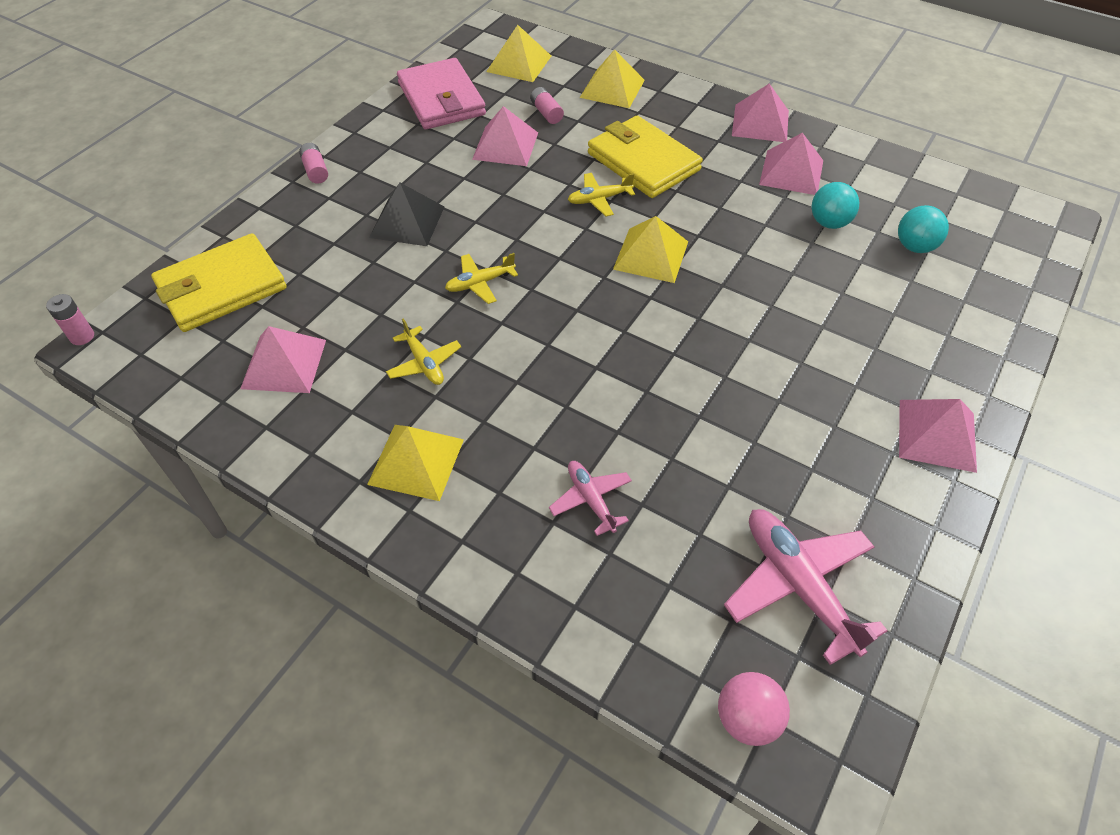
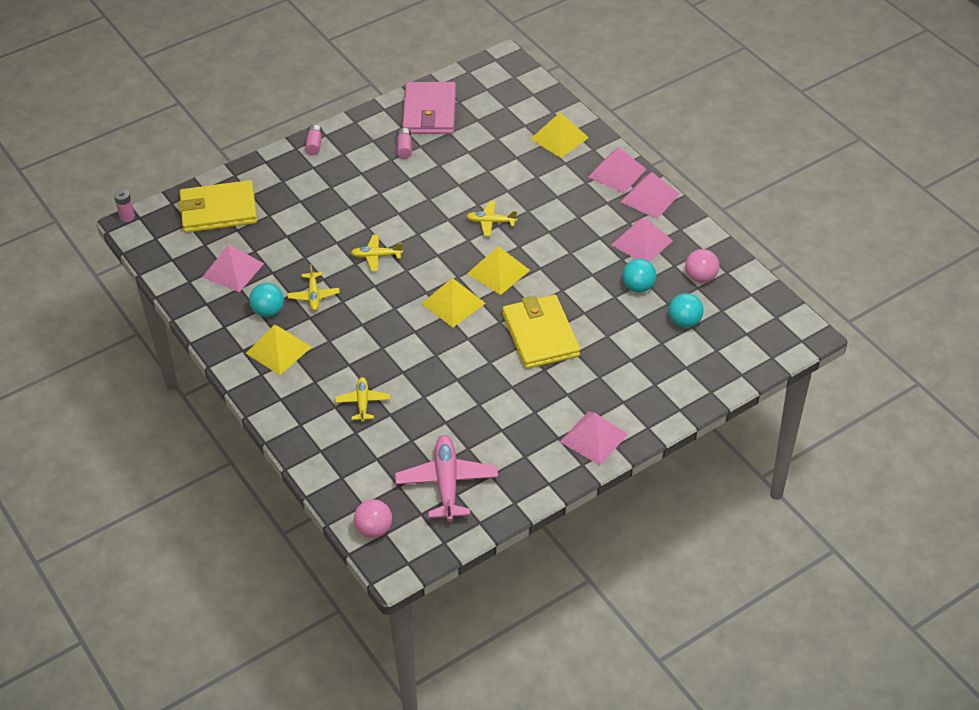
camera: 25 degrees right, 5 degrees down
(369, 407) = (268, 311): none -> turquoise ball
(407, 221) = (354, 200): black pyramid -> none
(505, 146) = (452, 162): pink pyramid -> pink pyramid (617, 173)
(519, 63) = (504, 97): yellow pyramid -> yellow pyramid (453, 303)
(546, 113) = (497, 145): pink battery -> pink battery (404, 148)
(590, 500) = (363, 402): pink plane -> yellow plane
(643, 161) = (541, 203): yellow wallet -> yellow wallet (540, 335)
(888, 191) = (700, 277): none -> pink ball

